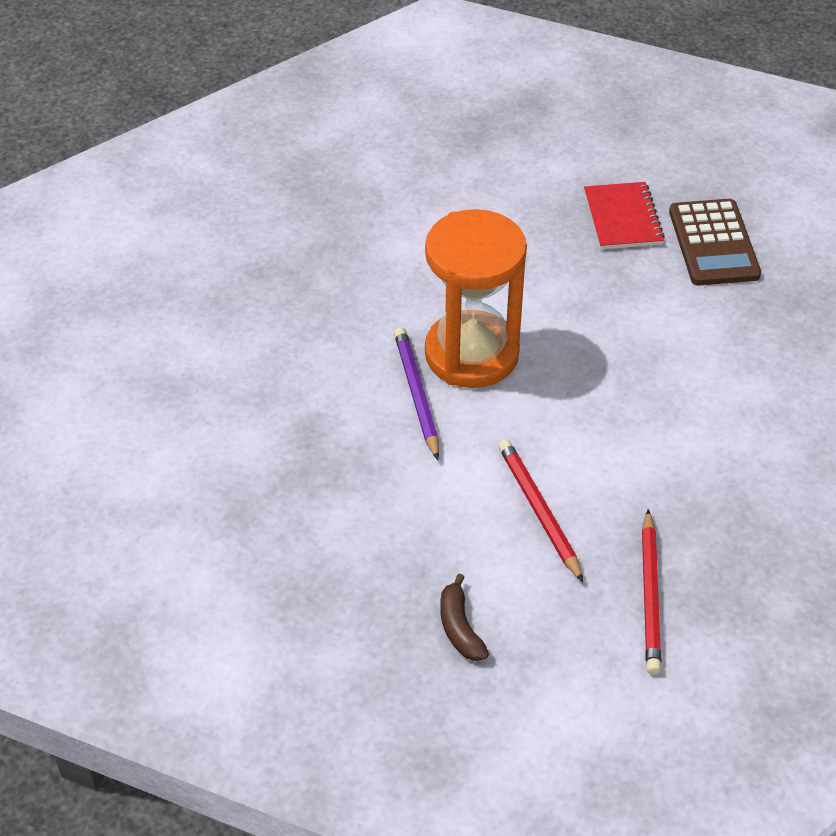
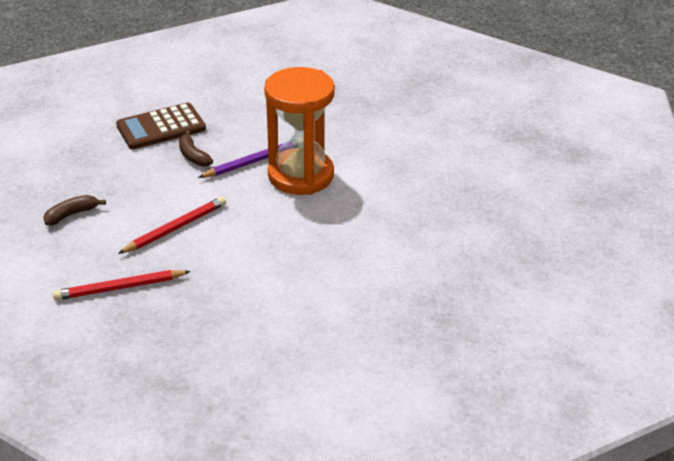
camera: 70 degrees right, 10 degrees down
(372, 458) = (193, 156): none -> brown banana
(622, 218) = (479, 216): red notebook -> none
(713, 243) = (482, 265): brown calculator -> brown calculator (161, 127)

